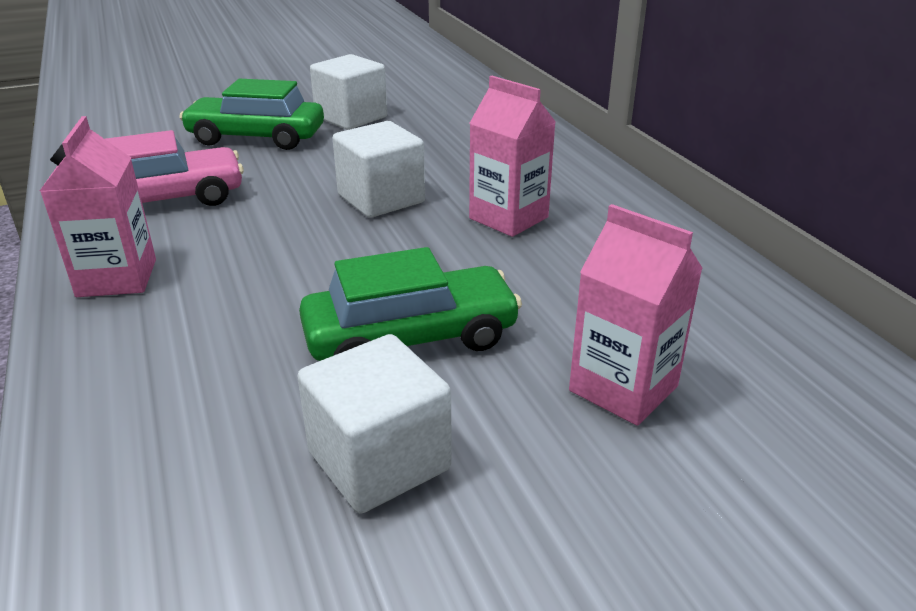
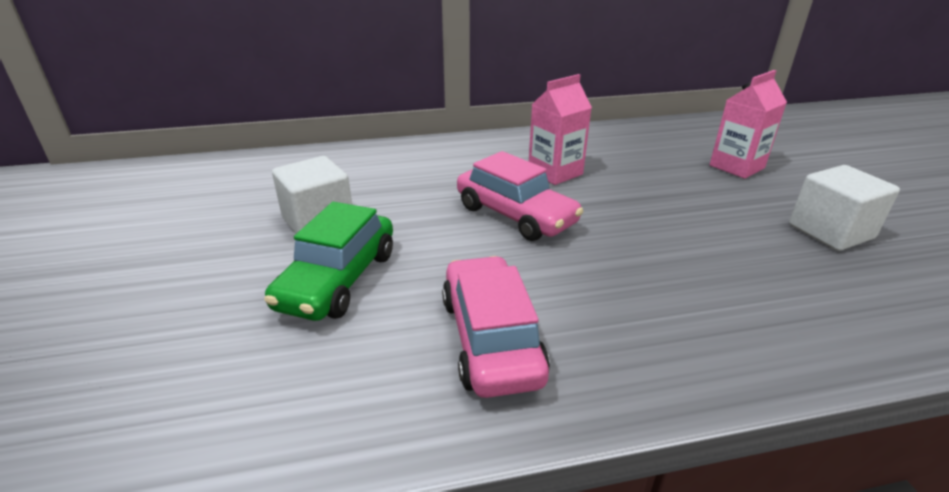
camera: 80 degrees left, 0 degrees up
(117, 278) = (662, 355): pink carton -> none
(381, 199) = (515, 215): white cube -> pink car
(411, 338) = (712, 216): green car -> none

